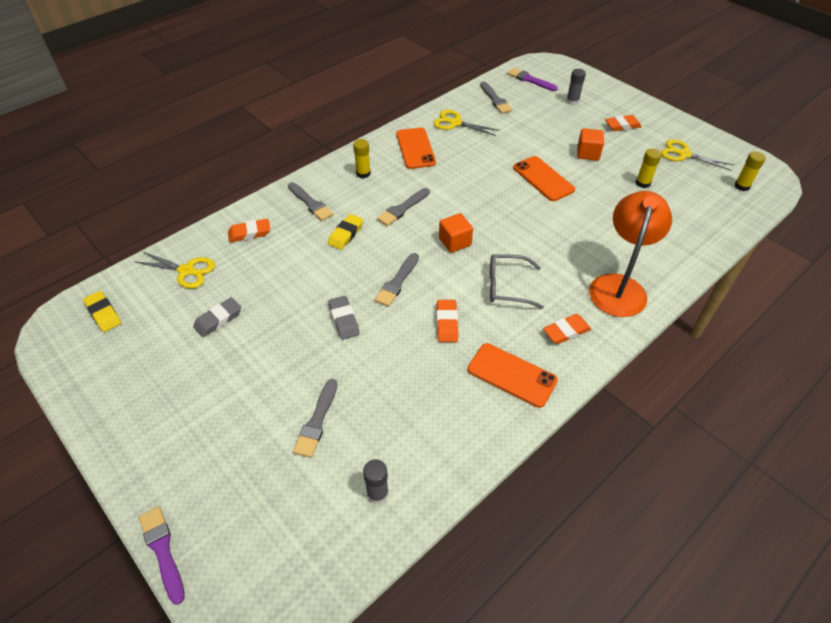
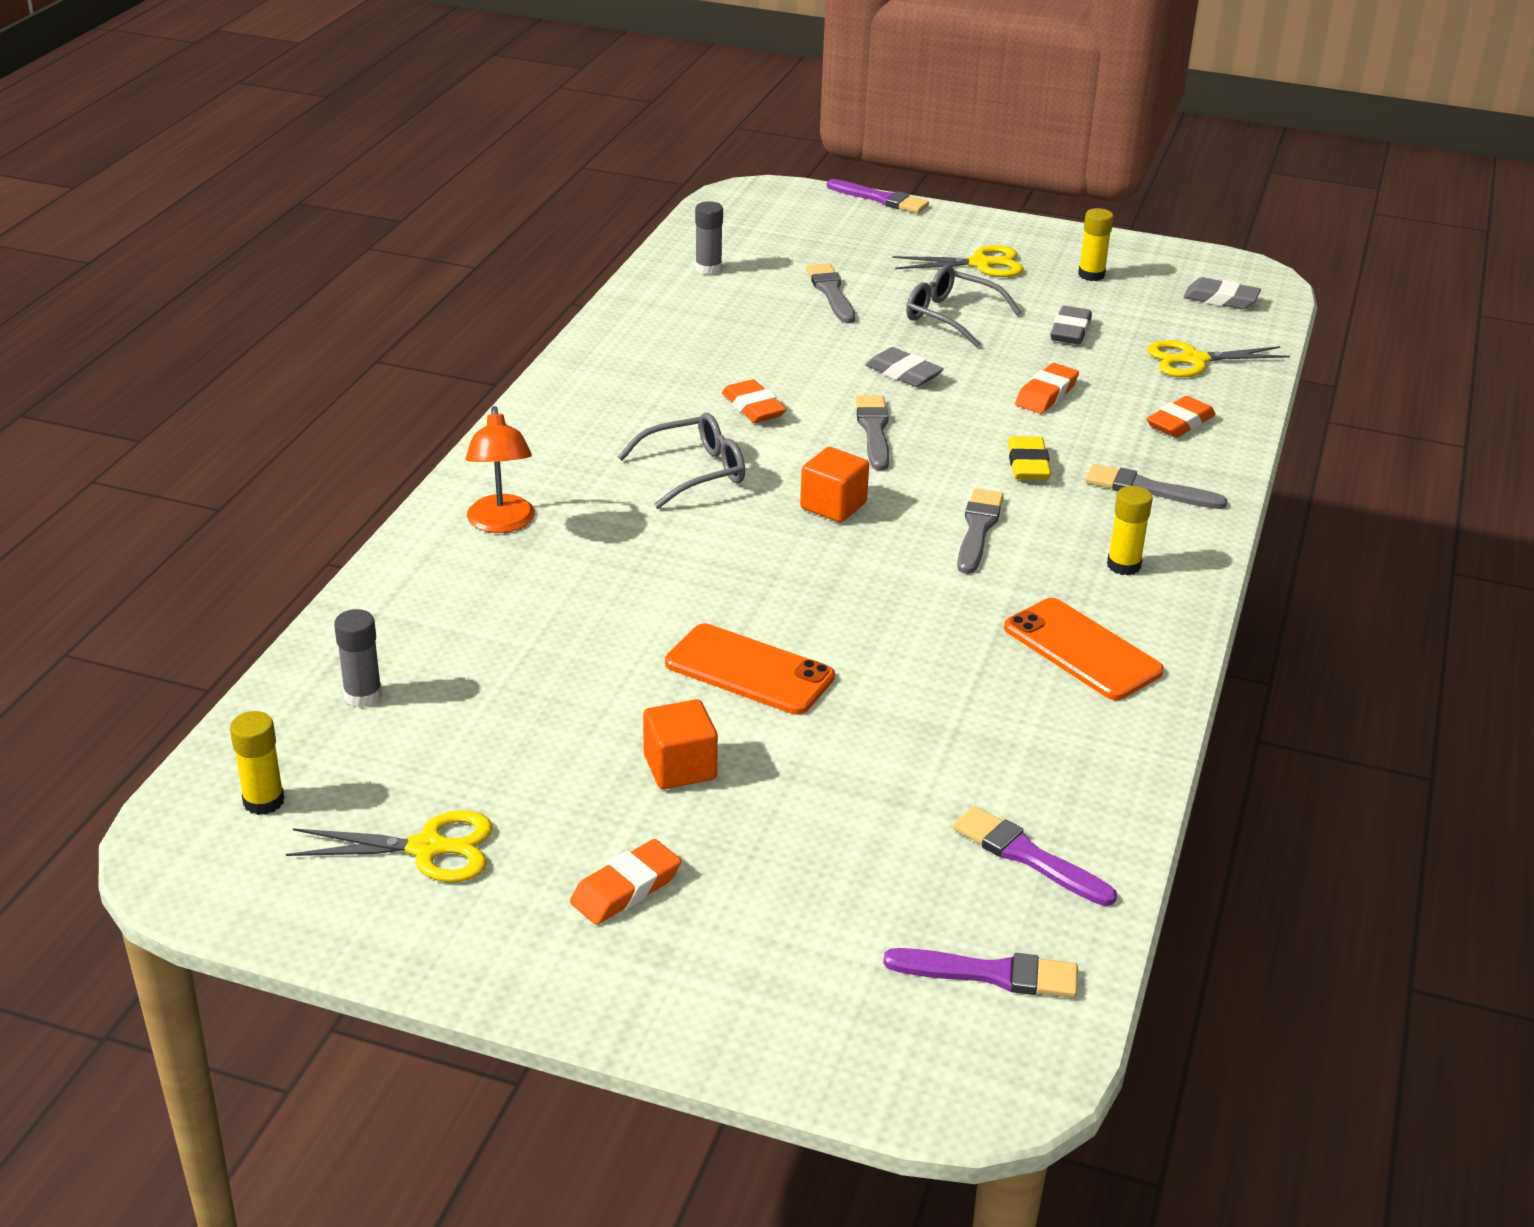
camera: 150 degrees right, 15 degrees down
(103, 314) = (1221, 299): yellow eraser -> grey eraser
(268, 362) = (951, 316): none -> grey glasses
(455, 123) = (1060, 744): yellow scissors -> yellow scissors (980, 264)
(495, 99) = (1027, 856): grey brush -> purple brush
(511, 375) = (619, 383): orange phone -> none
(566, 331) = (565, 445): orange eraser -> orange eraser (1046, 394)
(572, 101) = (810, 930): grey glue stick -> grey glue stick (363, 695)
(619, 286) = (502, 523): orange lamp -> orange lamp, size x0.62
(643, 183) = (515, 731): yellow glue stick -> yellow glue stick (1091, 275)

